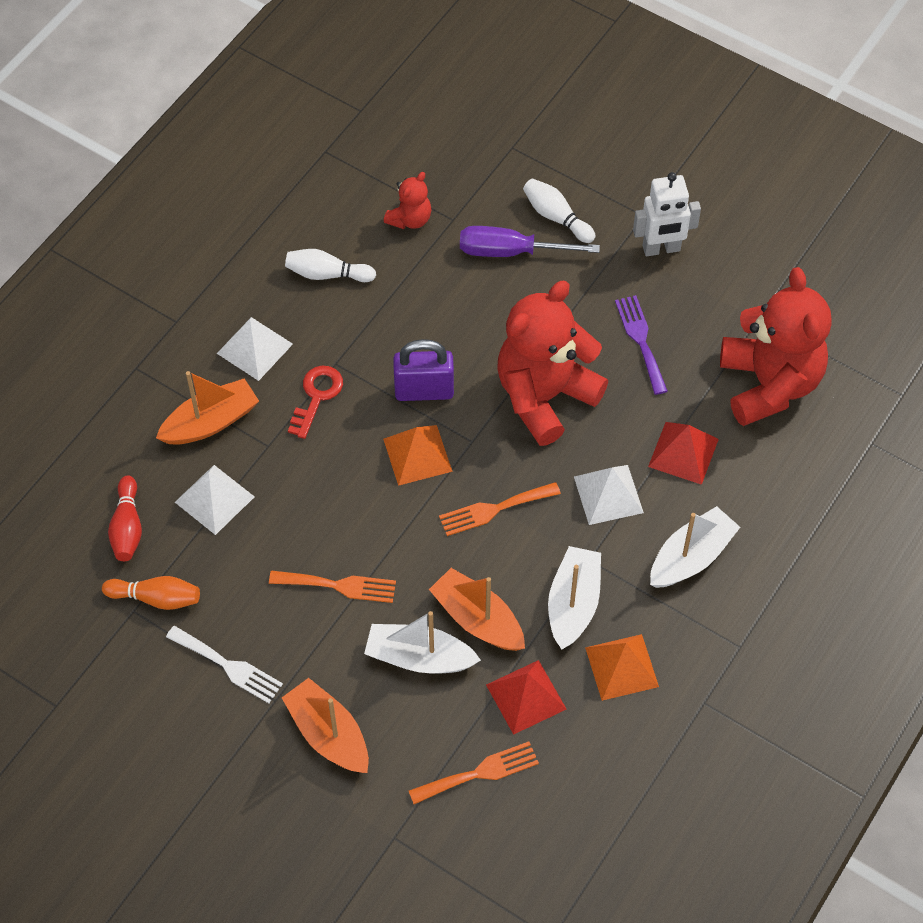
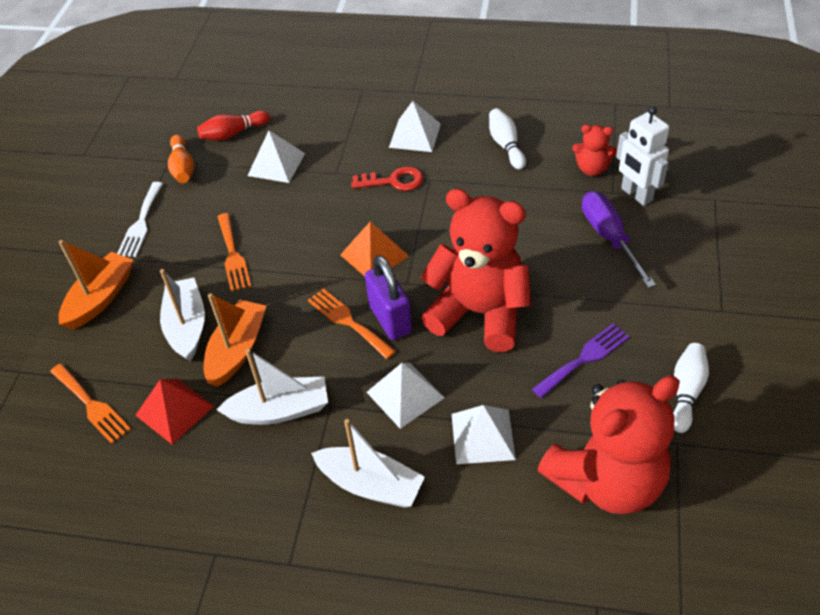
camera: 70 degrees right, 10 degrees down
(211, 422) = (339, 138): orange boat -> none
(424, 391) = (436, 237): purple padlock -> purple padlock (390, 319)
(556, 217) = (668, 253): white bowling pin -> white bowling pin (686, 392)
(621, 667) = (229, 471): orange pyramid -> none
(661, 249) = (696, 337): white robot -> white robot (636, 195)
(683, 453) = (482, 436): red pyramid -> white pyramid

